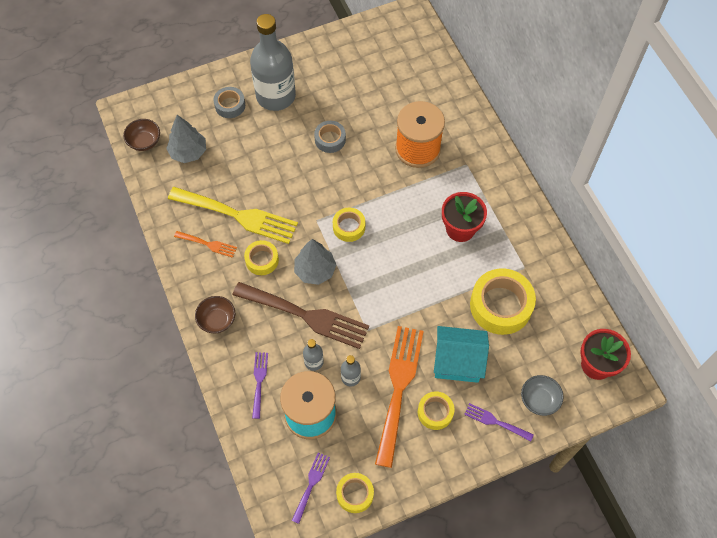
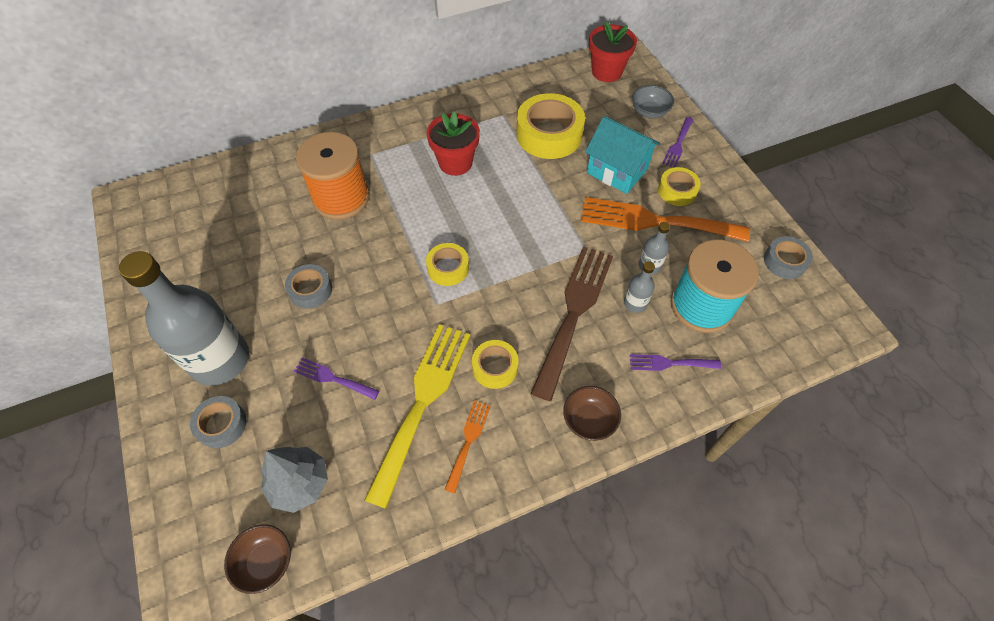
camera: 90 degrees left, 5 degrees down
(311, 484) = (785, 303): purple fork -> purple fork (332, 378)
(315, 270) = (510, 304): grey tree -> none
(355, 494) = (784, 261): yellow tape -> grey tape
(457, 362) = (617, 171): turquoise house -> turquoise house turned 60 degrees counterclockwise

